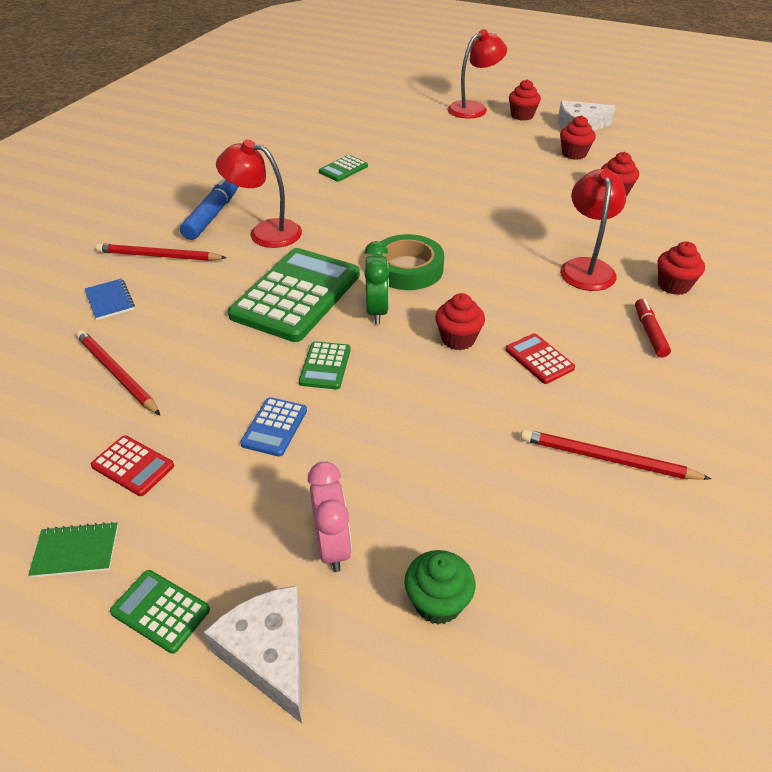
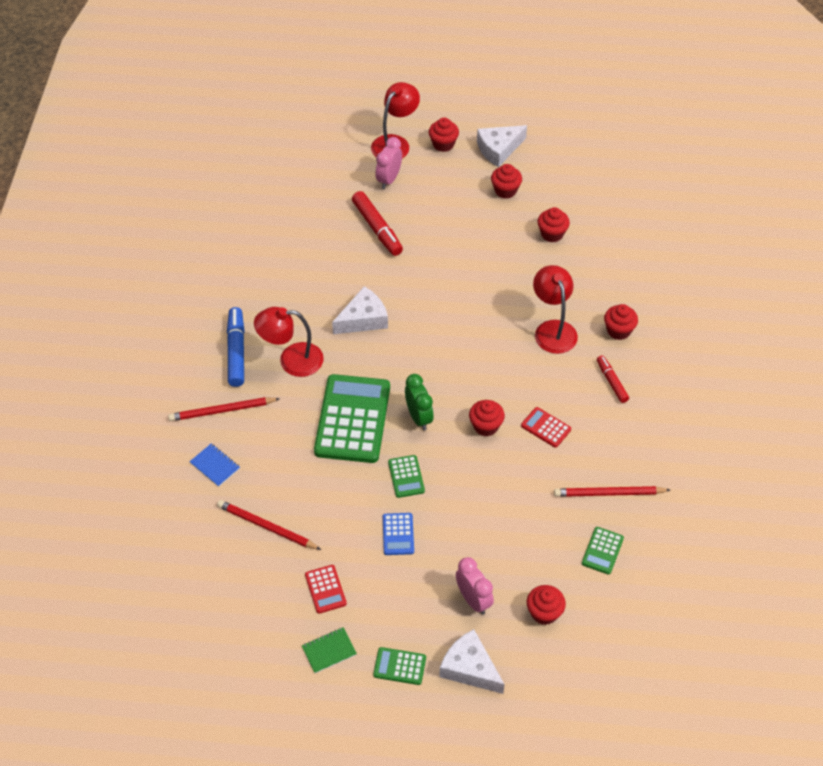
camera: 20 degrees left, 10 degrees up
(133, 466) = (325, 589): red calculator -> red calculator turned 60 degrees clockwise
(343, 169) = (316, 264): green calculator -> green calculator (602, 551)
(365, 216) = (363, 319): none -> white cheese
(407, 269) = (422, 368): green tape -> none
(422, 156) = (377, 228): none -> red marker
(437, 602) = (544, 613): green cupcake -> red cupcake
(454, 128) = (389, 179): none -> pink clock

